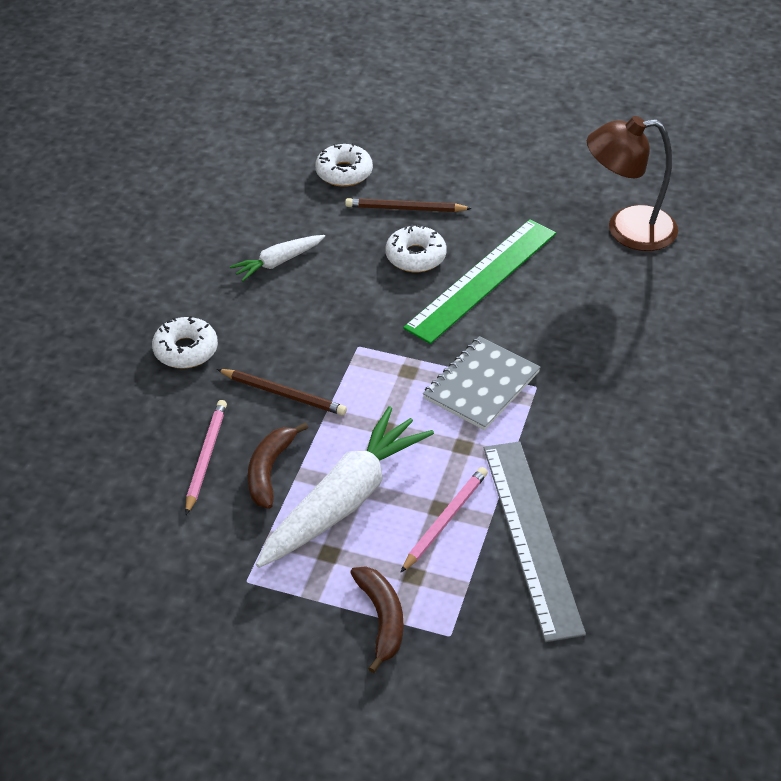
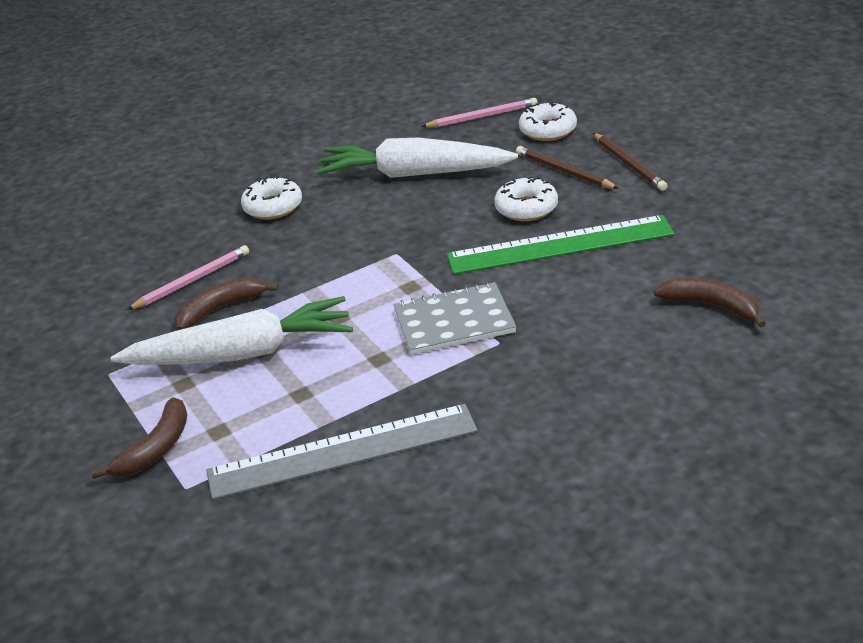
camera: 45 degrees right, 10 degrees down
(278, 262) = (414, 174): white carrot -> white carrot, size x1.97
(283, 394) = (298, 263): brown pencil -> brown pencil (629, 164)
(445, 520) = (293, 404): pink pencil -> pink pencil (482, 117)
(532, 536) = (342, 452): grey ruler -> grey ruler turned 45 degrees clockwise
(627, 230) = (749, 256): brown lamp -> none
(647, 284) = (711, 306): none -> brown banana

